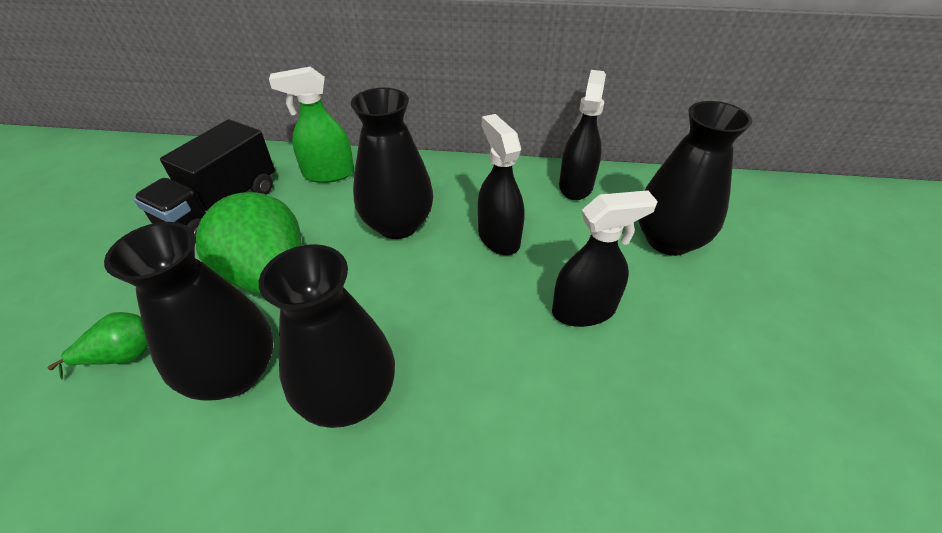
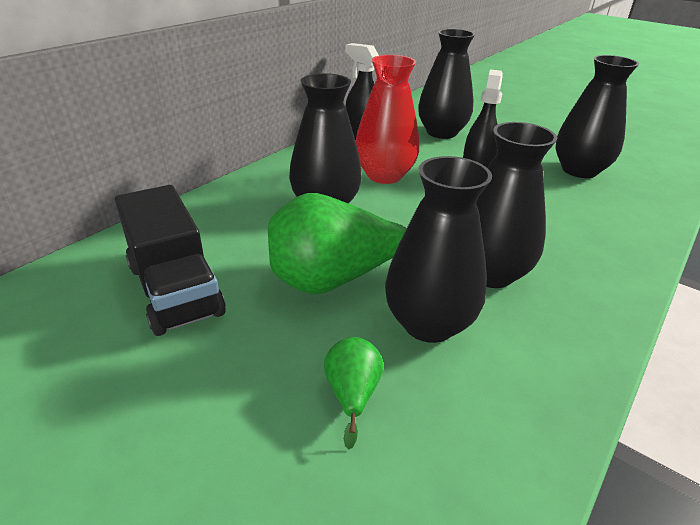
camera: 60 degrees left, 10 degrees down
(328, 173) = (208, 217): green spray bottle -> none
(498, 237) = (384, 175): black spray bottle -> red vase
(729, 429) = (579, 170): none -> black vase

